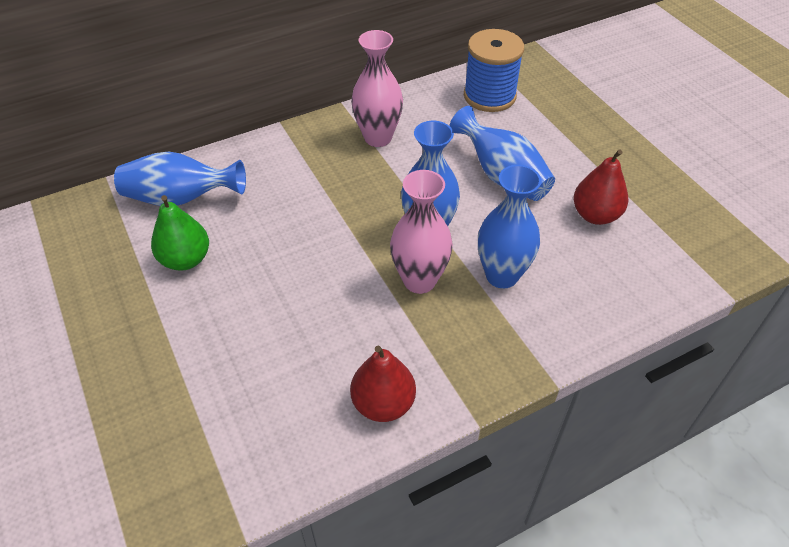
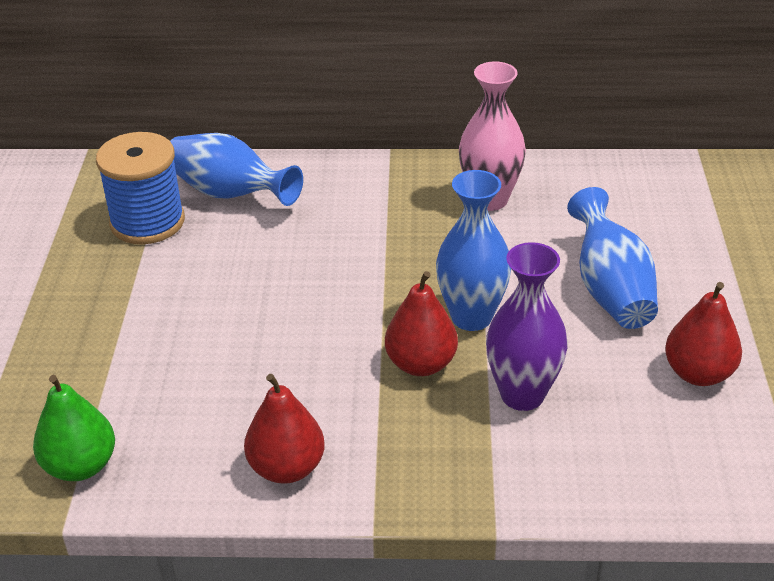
camera: 30 degrees right, 10 degrees down
(185, 259) = (192, 254): green pear -> green pear (80, 466)
(419, 280) = (421, 364): pink vase -> red pear
(489, 96) = (667, 195): blue spool -> blue spool (147, 222)
(502, 275) = (522, 395): blue vase -> purple vase

